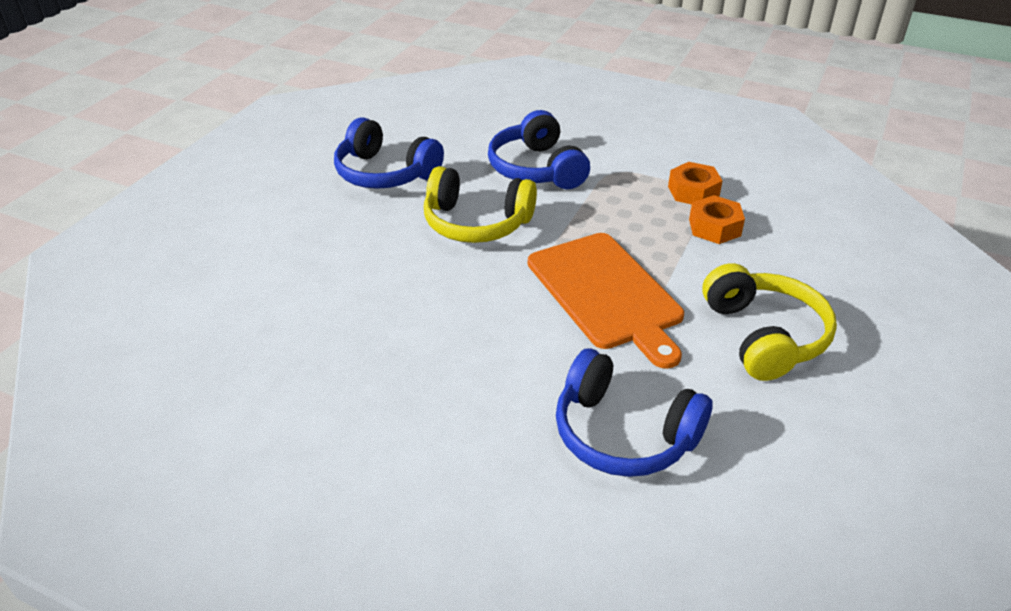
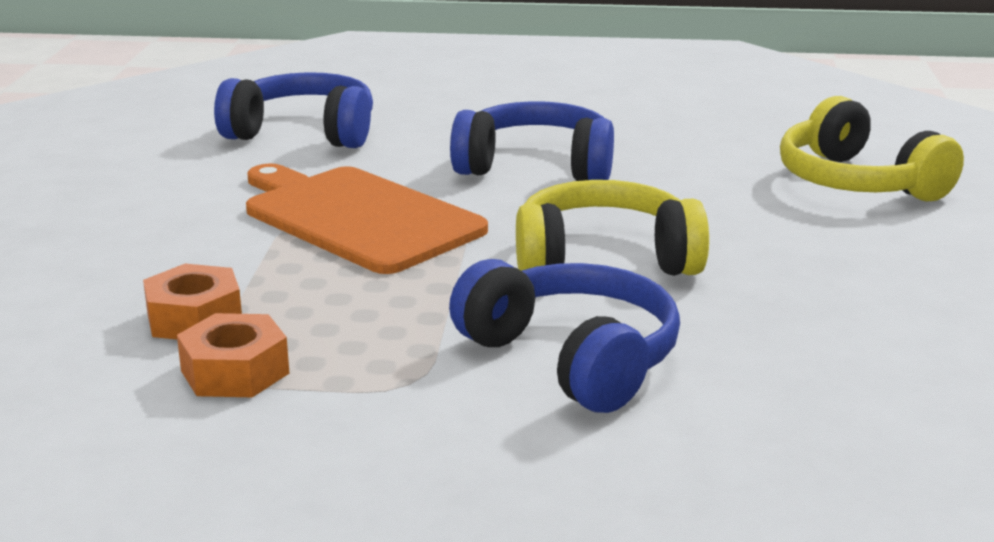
camera: 160 degrees right, 15 degrees down
(385, 173) = (841, 300): blue headphones -> blue headphones (536, 167)
(764, 336) = (137, 212): yellow headphones -> yellow headphones (857, 182)

